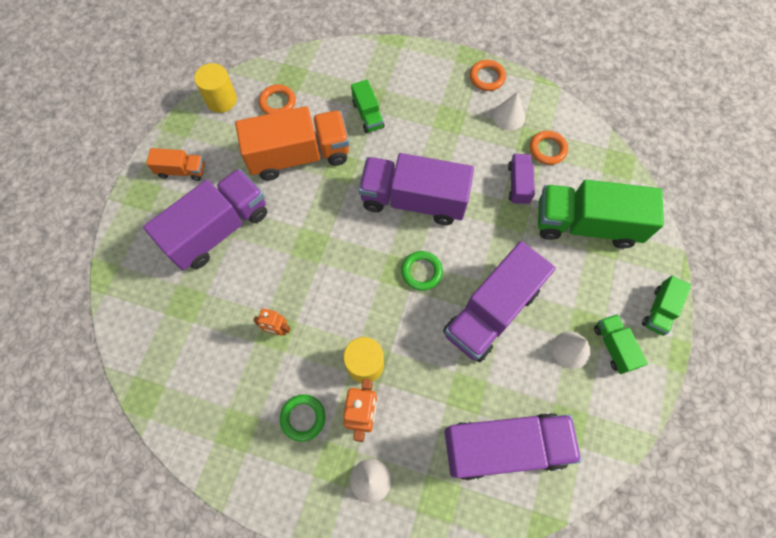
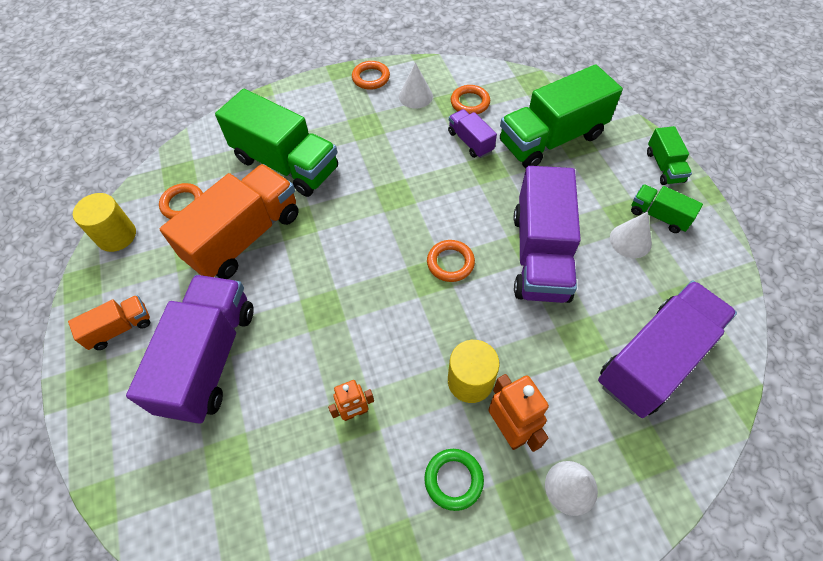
camera: 35 degrees left, 10 degrees down
(368, 115) = (286, 164): green truck -> green truck, size x2.06
(413, 200) = (390, 208): purple truck -> none
(421, 272) = (450, 263): green ring -> orange ring

